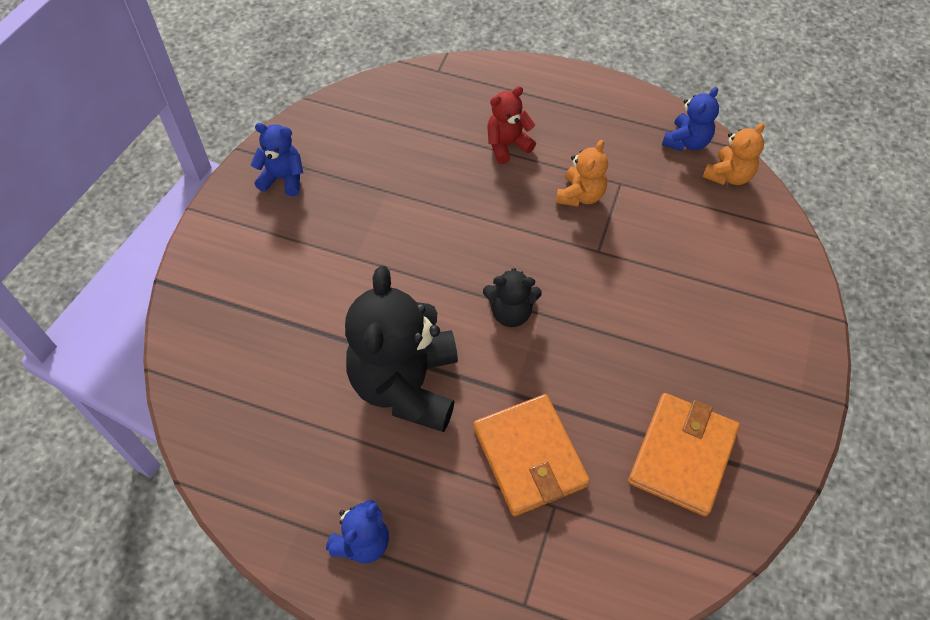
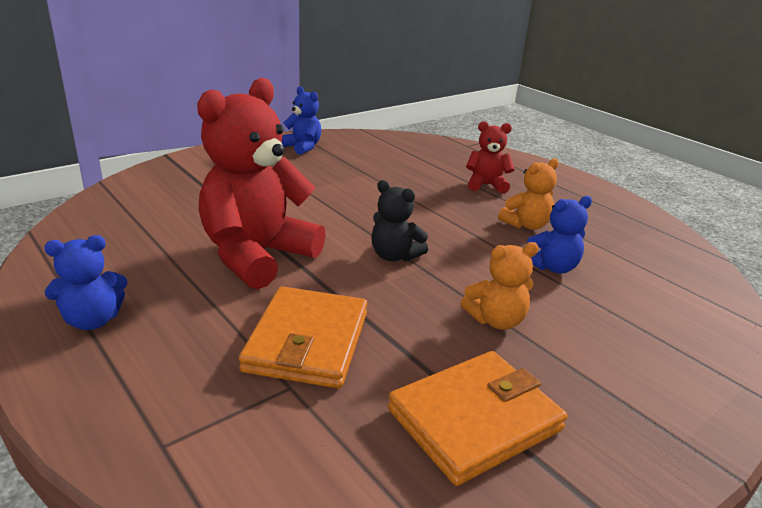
camera: 30 degrees right, 30 degrees down
(406, 385) = (257, 256): black teddy bear -> red teddy bear
(686, 141) = (658, 233): blue teddy bear -> blue teddy bear (552, 267)
(728, 175) = (691, 263): orange teddy bear -> orange teddy bear (496, 320)

